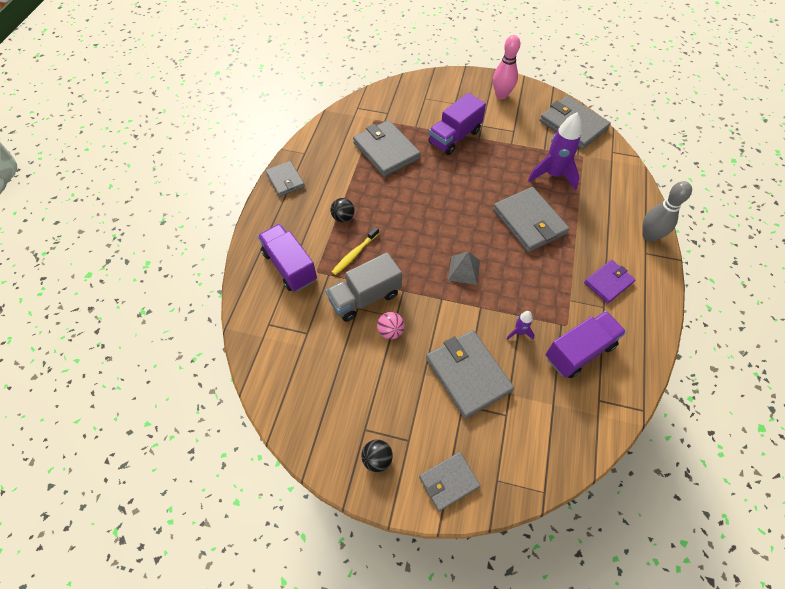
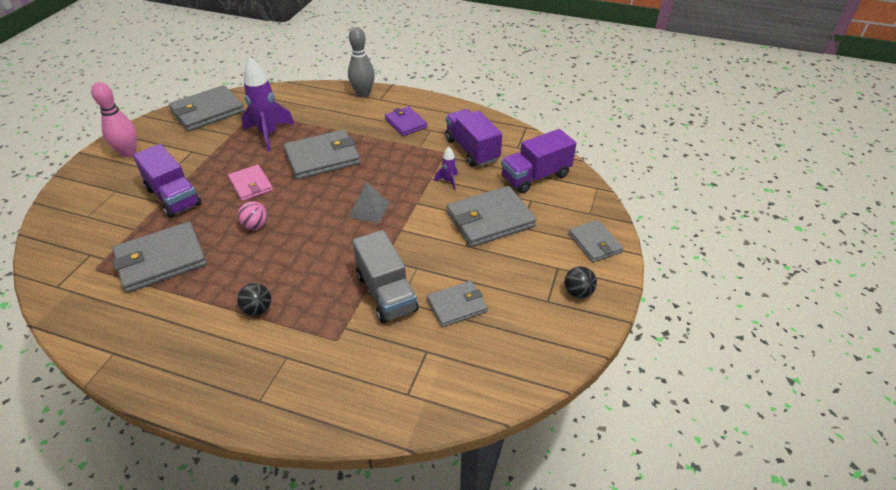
camera: 85 degrees left, 15 degrees down
(285, 180) = (157, 377): grey wallet -> grey wallet (457, 306)
(290, 266) = (320, 370): purple truck -> purple truck (535, 176)
(355, 254) = (320, 300): yellow toothbrush -> none
(390, 331) = (435, 273): pink ball -> pink ball (255, 226)
(479, 180) = (251, 185): none -> pink wallet

